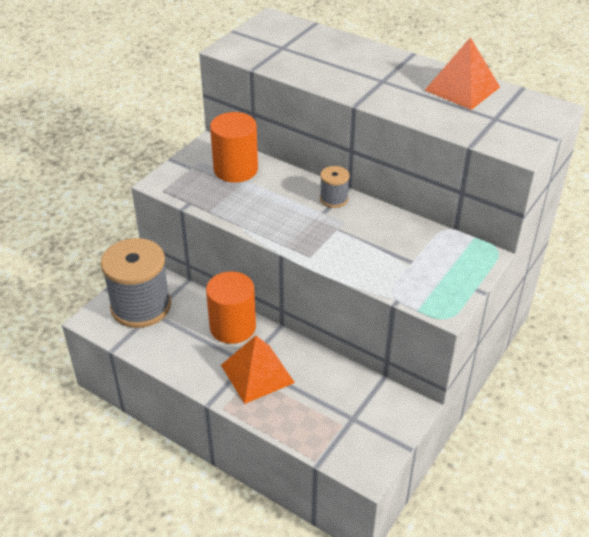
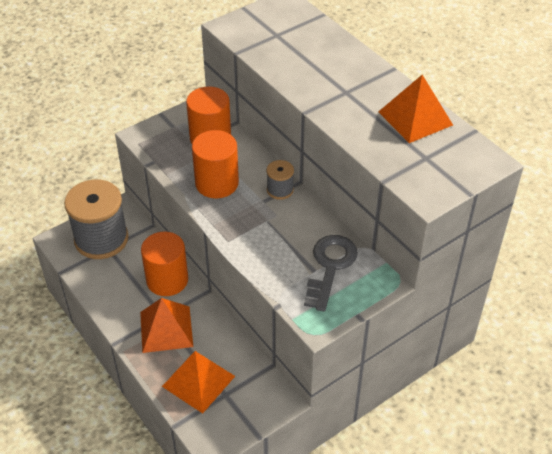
camera: 20 degrees right, 5 degrees up
(266, 207) = (217, 183): none -> orange cylinder
(318, 414) = (198, 381): none -> orange pyramid
(424, 254) = (330, 267): none -> grey key

